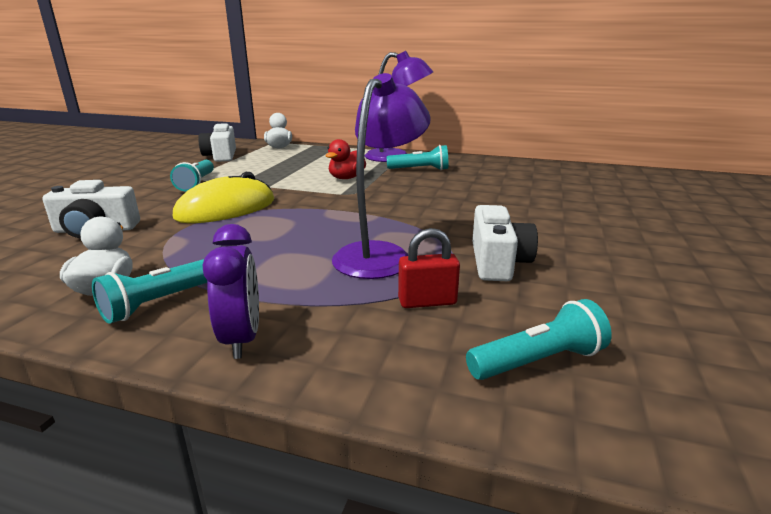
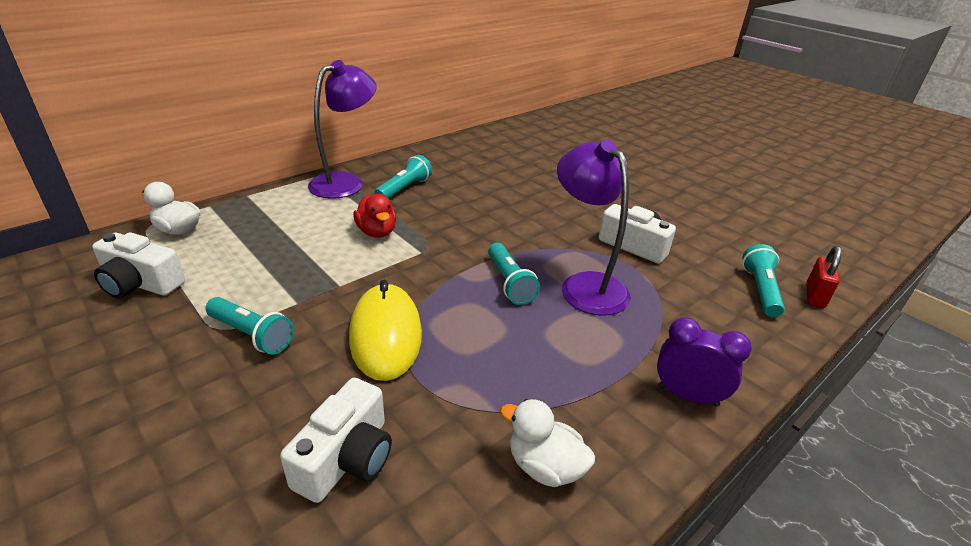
camera: 60 degrees left, 10 degrees up
(161, 302) = (600, 430): turquoise flashlight -> turquoise flashlight (509, 282)
(427, 302) = (675, 296): red padlock -> red padlock (815, 296)

